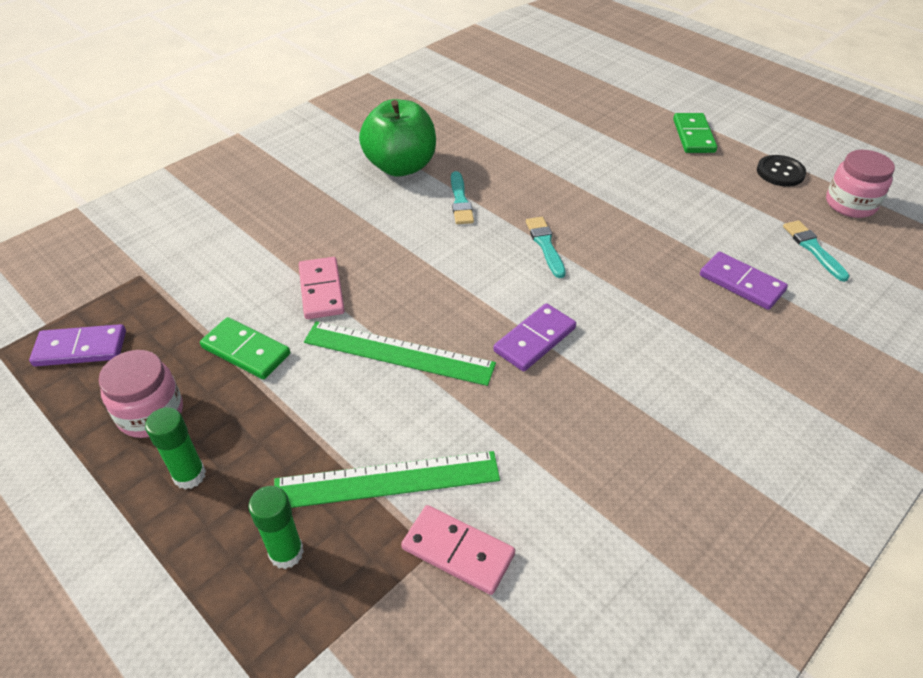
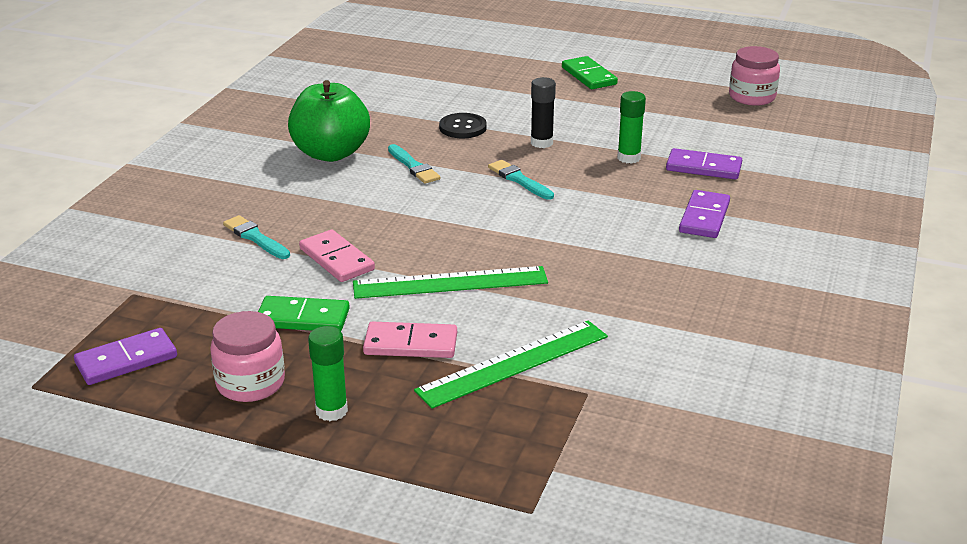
camera: 25 degrees left, 15 degrees down
(286, 553) = (467, 430): green glue stick -> green glue stick (628, 158)
(458, 551) = (609, 386): pink domino -> pink domino (411, 344)
(535, 340) = (563, 244): purple domino -> purple domino (704, 217)
(596, 205) = (541, 143): none -> black glue stick
(780, 172) = (681, 87): black button -> black button (463, 127)
(813, 249) = (743, 132): turquoise brush -> turquoise brush (255, 238)

